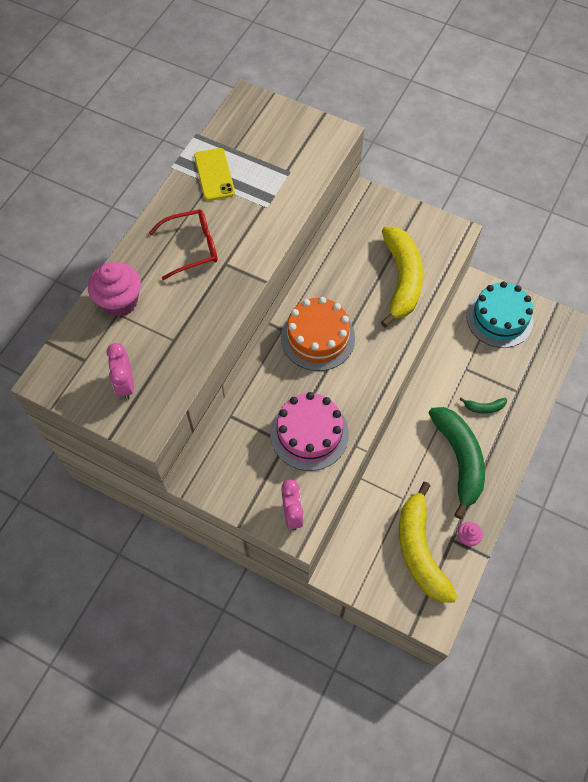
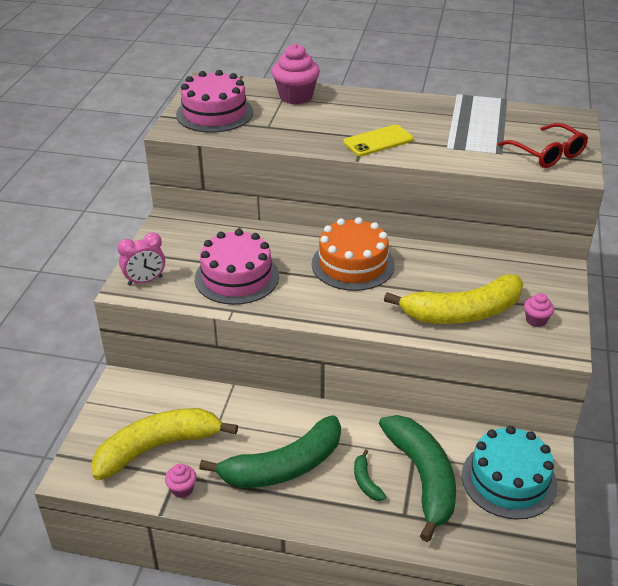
camera: 75 degrees right, 25 degrees down
(126, 384) = (214, 113): pink clock -> pink cake
(191, 247) = (372, 118): red glasses -> red glasses (547, 153)
(214, 174) = (465, 115): yellow phone -> yellow phone (378, 141)
(422, 236) = (536, 320): none -> pink cupcake
(487, 370) = (422, 478): none -> green banana

